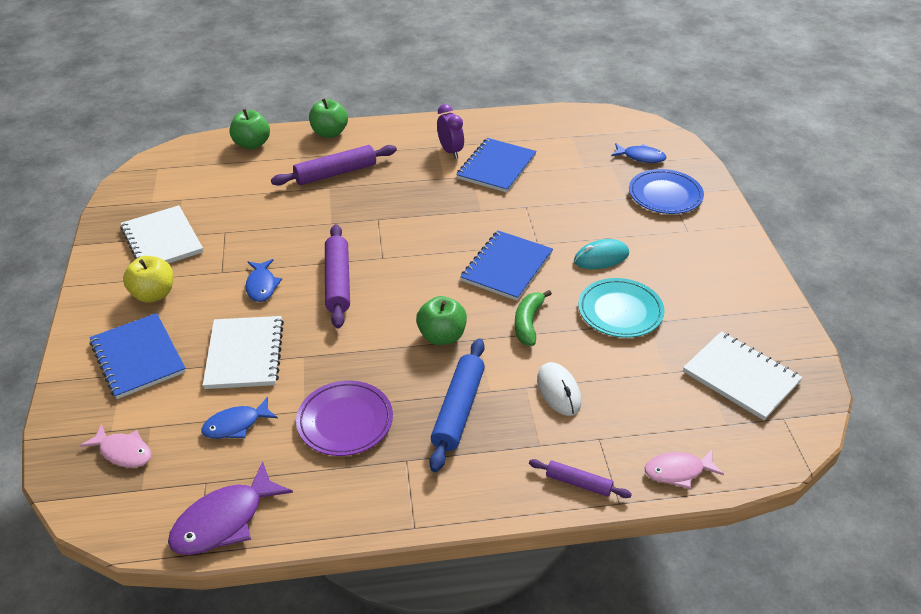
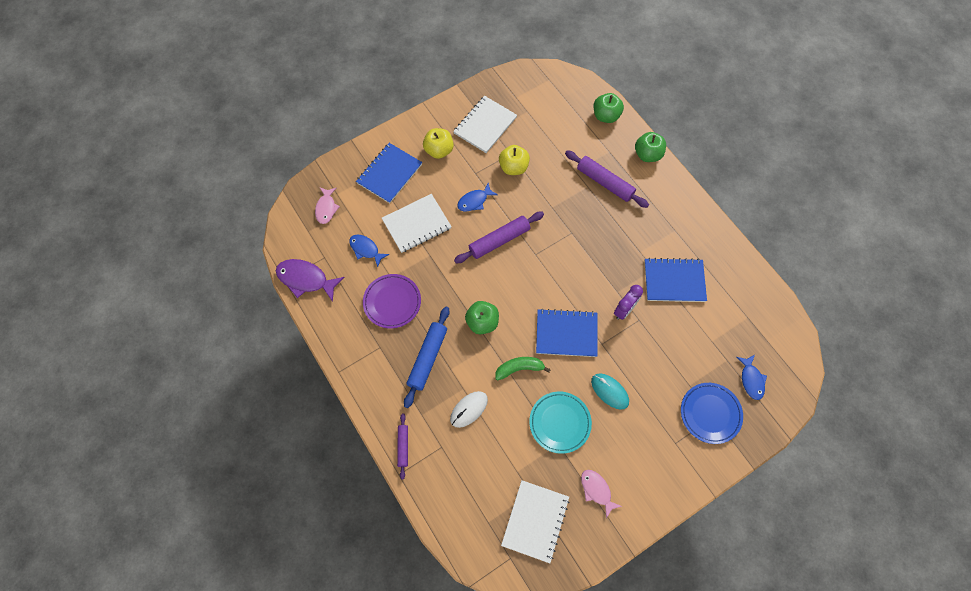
camera: 65 degrees right, 25 degrees up
(247, 236) = (513, 167): none -> yellow apple
(450, 151) = (674, 242): purple clock -> purple clock (624, 310)
(458, 410) = (427, 358): blue rolling pin -> blue rolling pin turned 60 degrees counterclockwise
(678, 471) = (436, 501): pink fish -> pink fish (597, 490)

